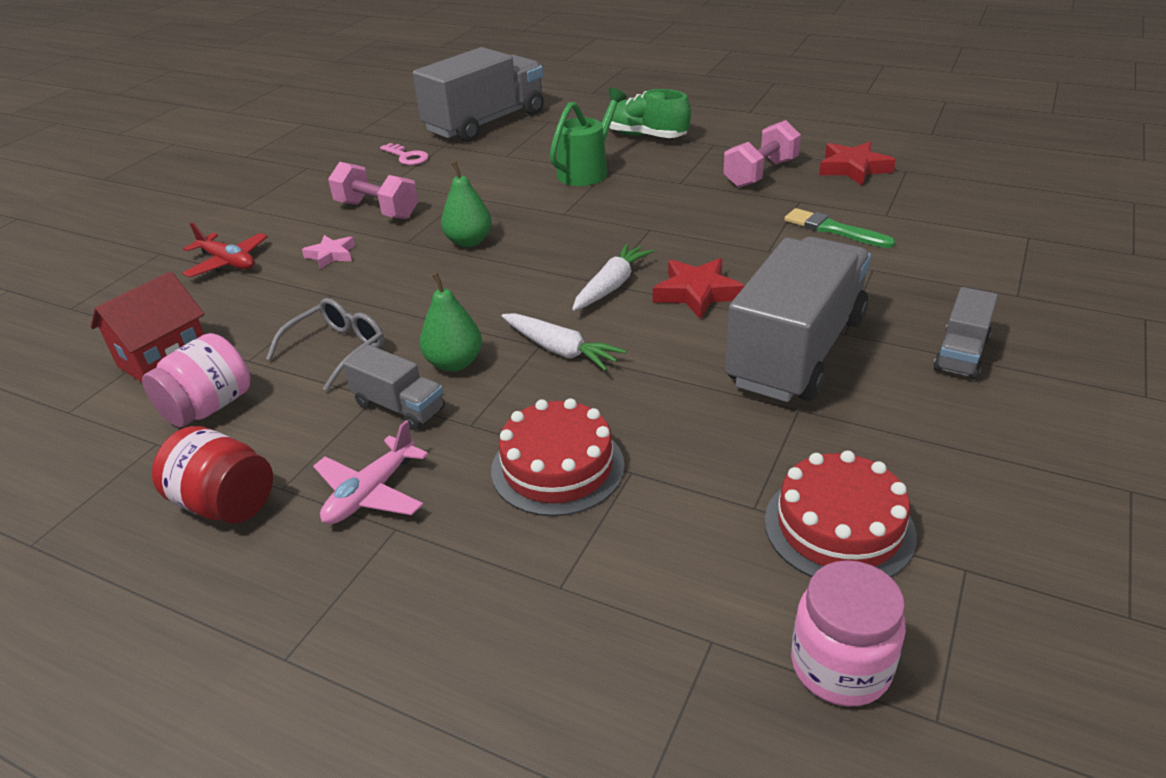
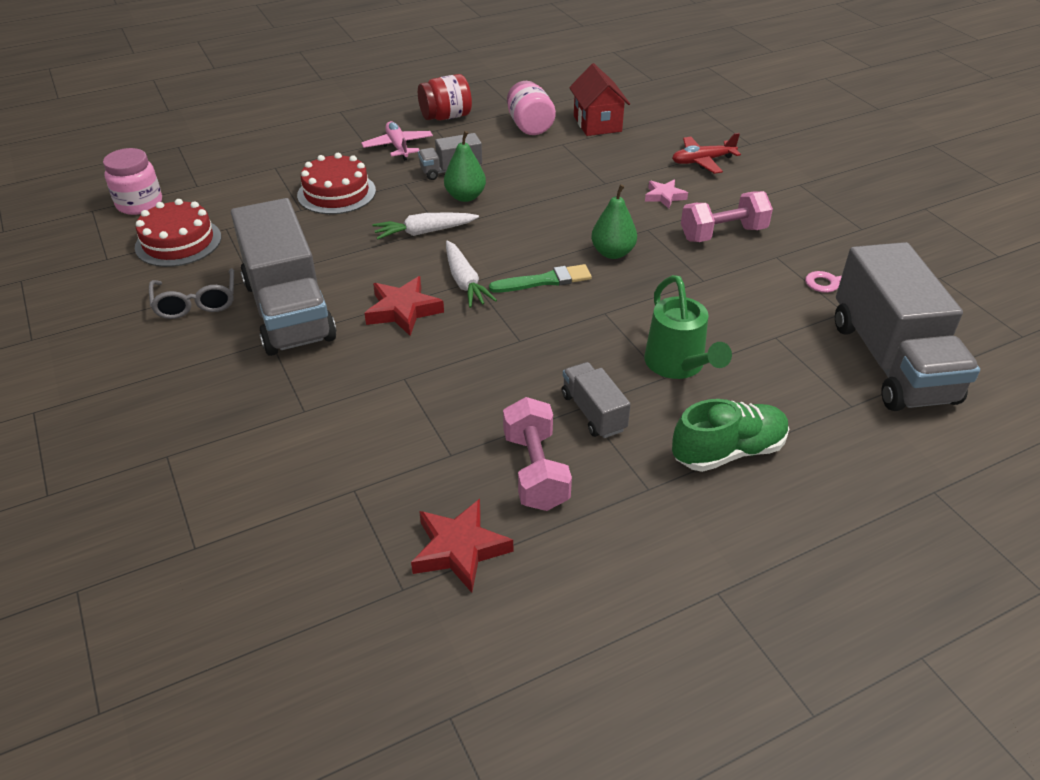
camera: 125 degrees right, 5 degrees up
(338, 350) = (534, 169): grey glasses -> grey glasses (196, 303)
(833, 229) = (379, 436): green brush -> green brush (545, 281)
(961, 354) = (179, 371): grey truck -> grey truck (593, 412)

